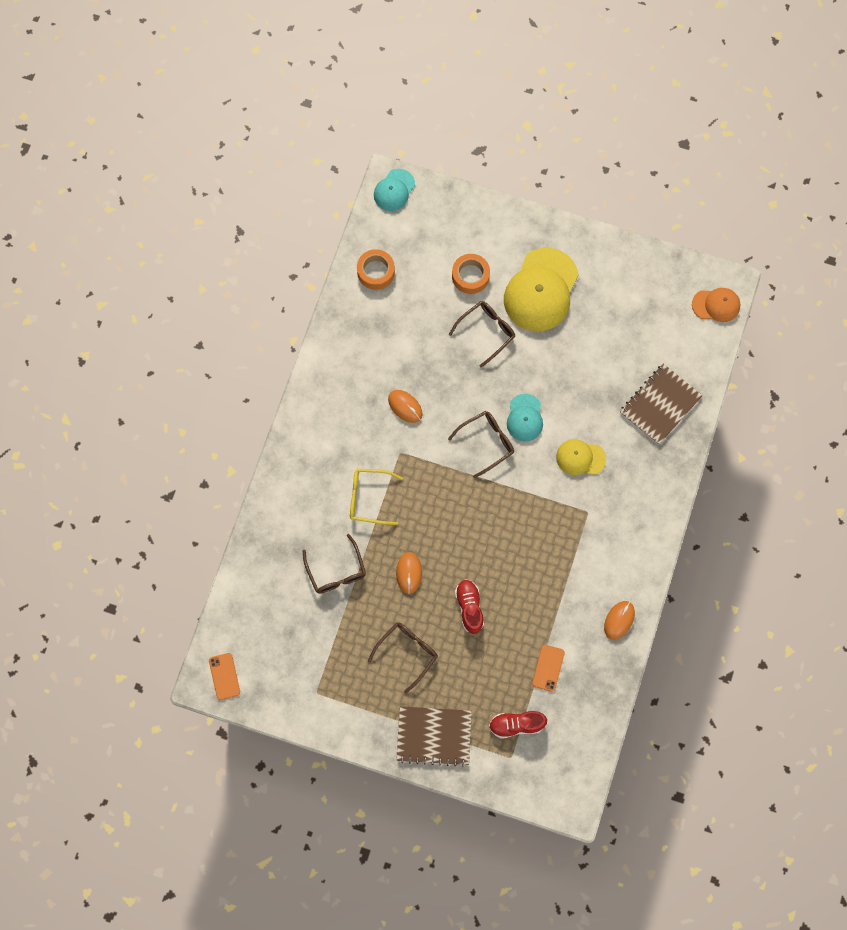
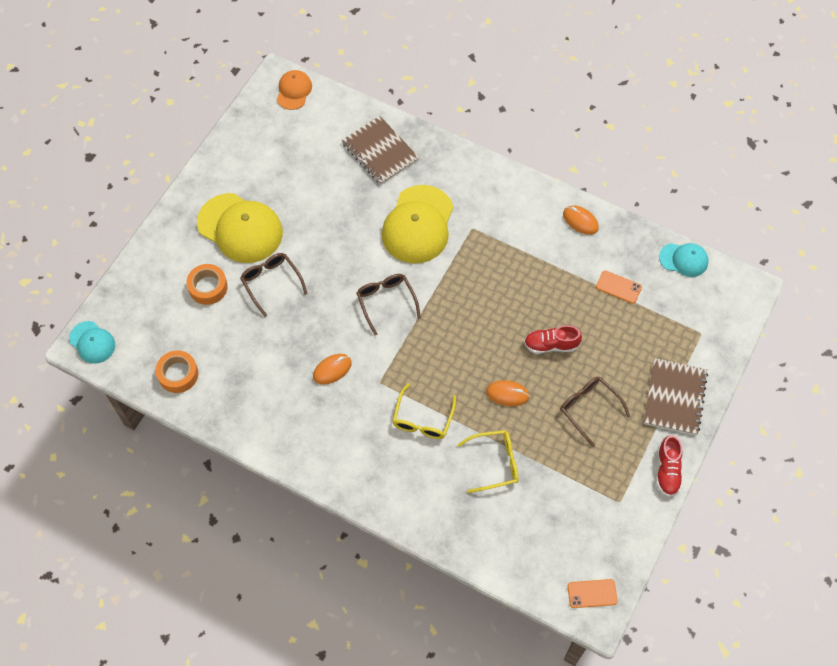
camera: 80 degrees left, 10 degrees down
(336, 571) = (495, 463): brown glasses -> yellow glasses
(516, 725) = (670, 323): red shoe -> red shoe (667, 471)
(525, 418) = (368, 264): turquoise cap -> turquoise cap (683, 259)
(580, 458) = (418, 225): yellow cap -> yellow cap, size x1.87

